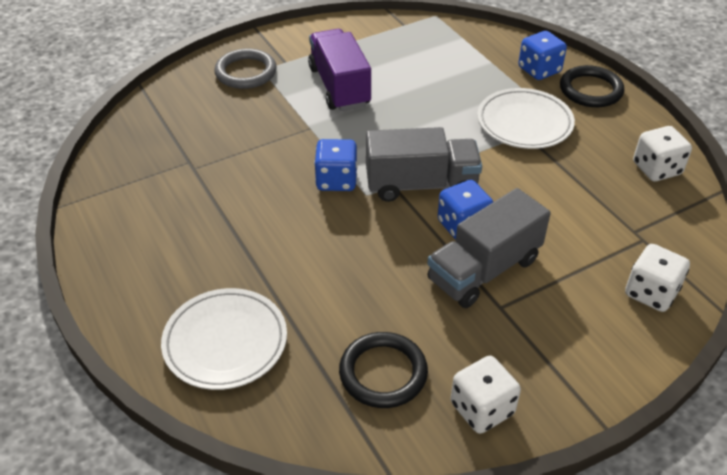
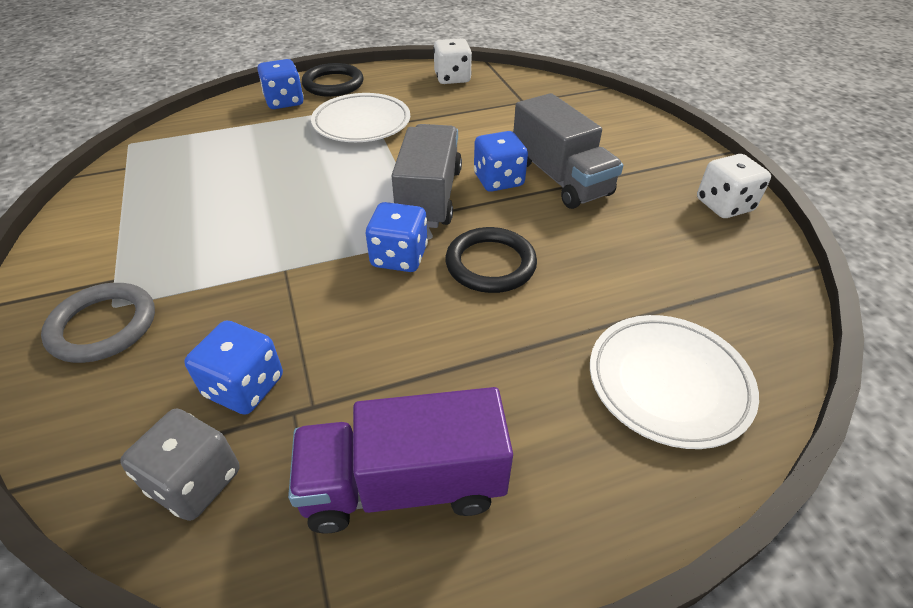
camera: 80 degrees left, 0 degrees up
(143, 139) = (195, 481): none -> grey dice
(206, 138) = (244, 386): none -> blue dice
(339, 86) = (213, 234): purple truck -> purple truck (404, 484)
(383, 373) = (694, 257): black ring -> black ring (490, 264)
(651, 293) = (591, 108): white dice -> none

